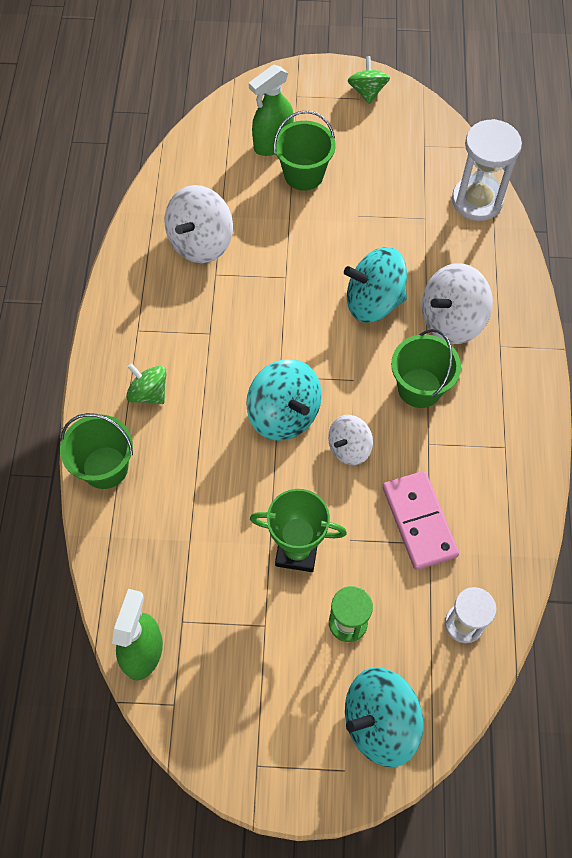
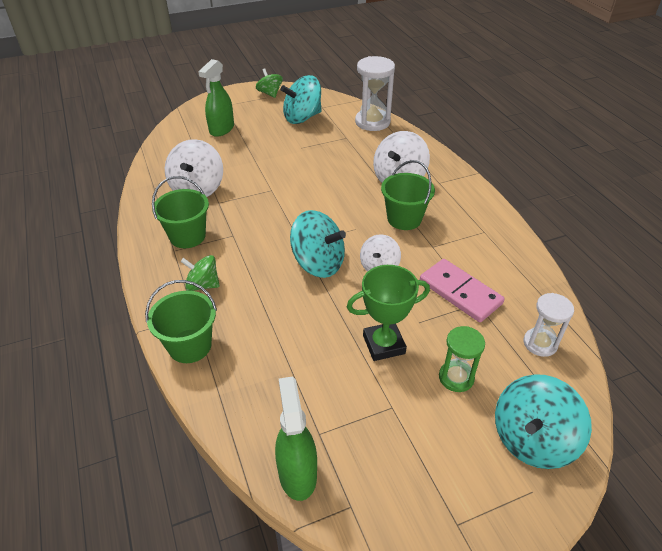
camera: 25 degrees left, 20 degrees down
(303, 174) = (252, 138): green bucket -> green bucket (187, 236)
(373, 301) = (341, 185): turquoise spinning top -> turquoise spinning top (302, 117)

